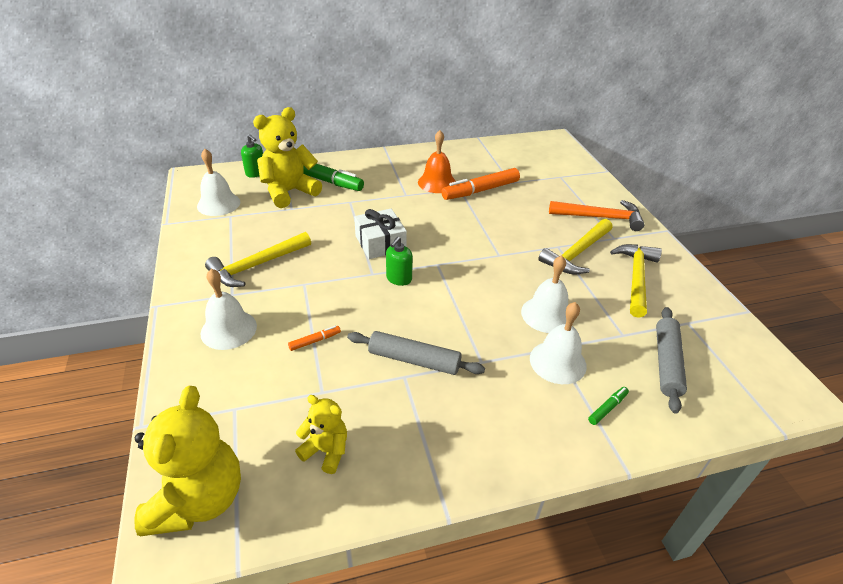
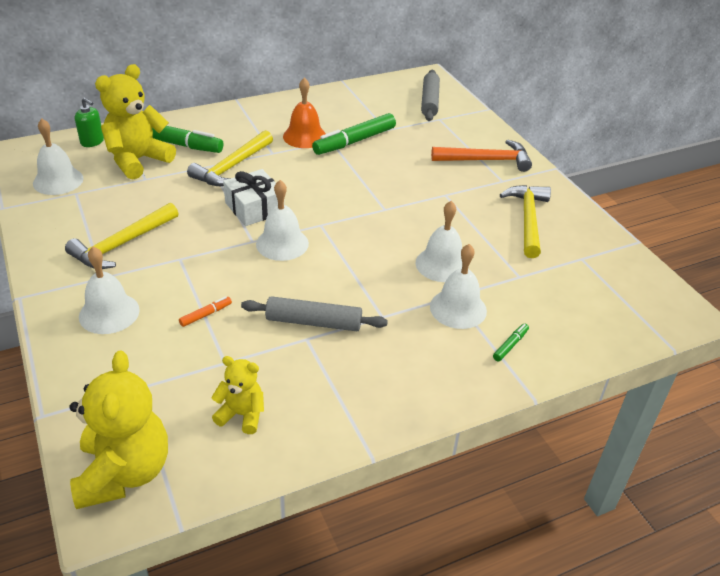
camera: 10 degrees left, 0 degrees up
(399, 279) = (282, 243): green soap dispenser -> white bell
(480, 190) = (354, 141): orange marker -> green marker
(577, 253) = (465, 200): yellow hammer -> yellow hammer (232, 167)
(666, 363) = (563, 298): grey rolling pin -> grey rolling pin (429, 101)

